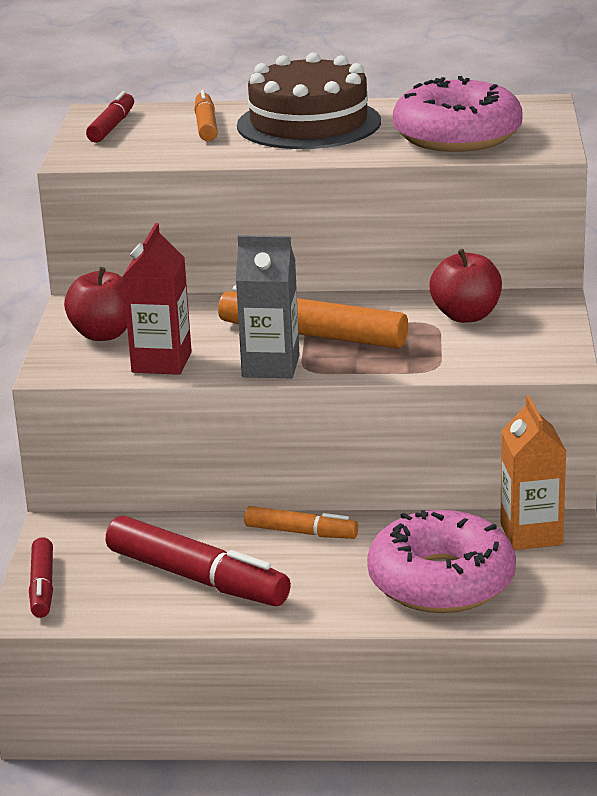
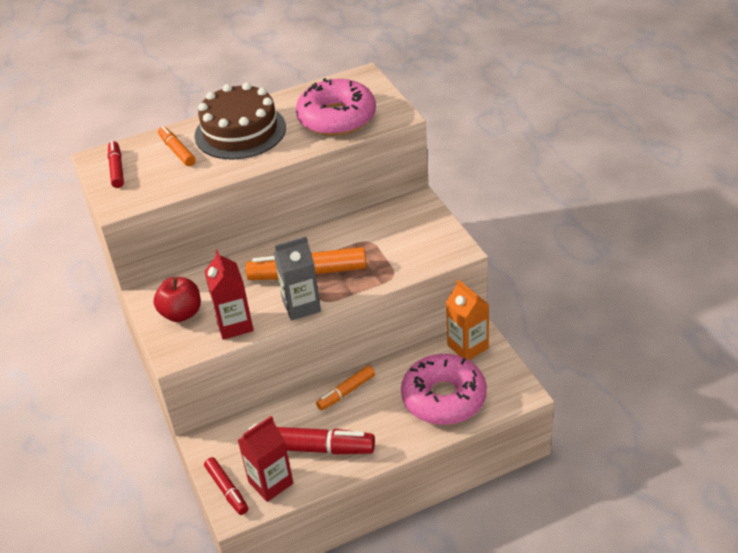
camera: 25 degrees left, 15 degrees up
(107, 598) = (270, 483): none -> red carton
(301, 532) = (346, 392): orange marker -> orange marker turned 150 degrees clockwise
(466, 316) = (382, 228): red apple -> none

